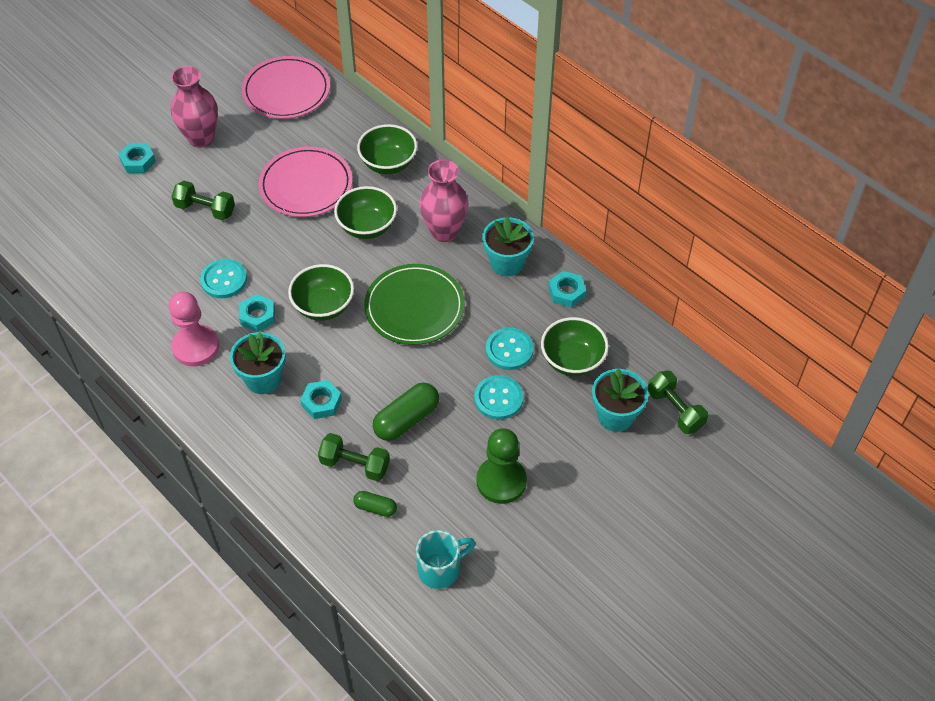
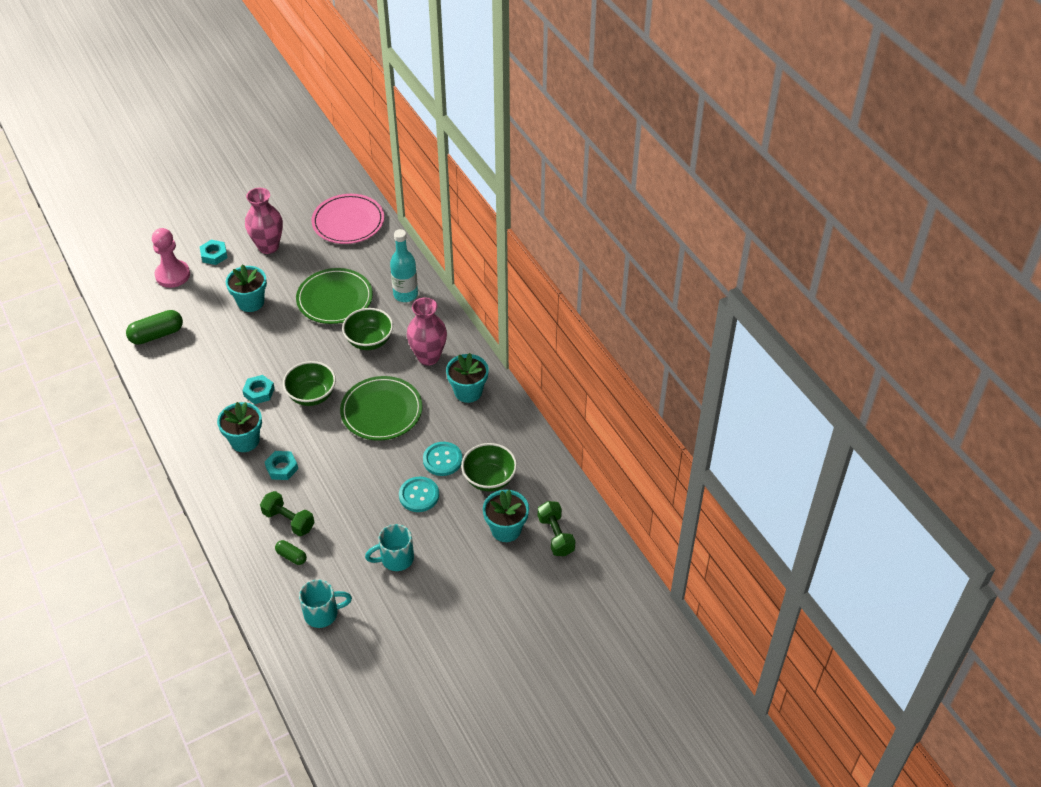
camera: 15 degrees right, 5 degrees down
(195, 347) = (204, 405): pink pawn -> pink pawn (172, 275)
(205, 209) = (251, 302): green dumbbell -> turquoise flower pot
(223, 280) = (244, 359): turquoise button -> none
(306, 185) = (334, 299): pink plate -> green plate
(388, 163) = (405, 294): green bowl -> turquoise bottle
(406, 419) = (341, 495): green capsule -> green capsule (157, 335)
(501, 481) = (395, 559): green pawn -> turquoise mug
(566, 292) = (506, 424): turquoise nut -> none

